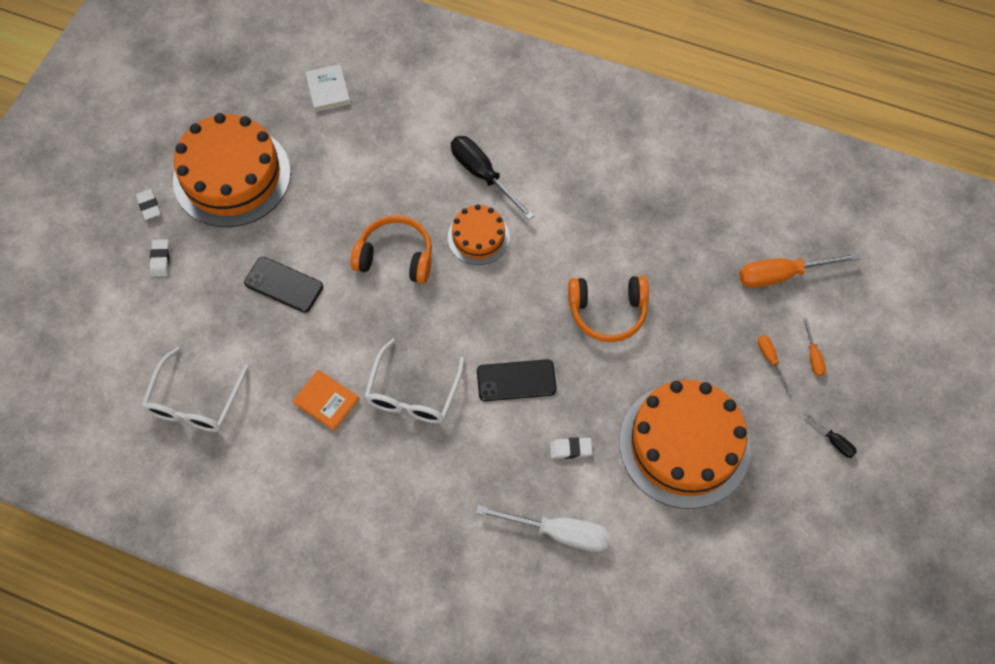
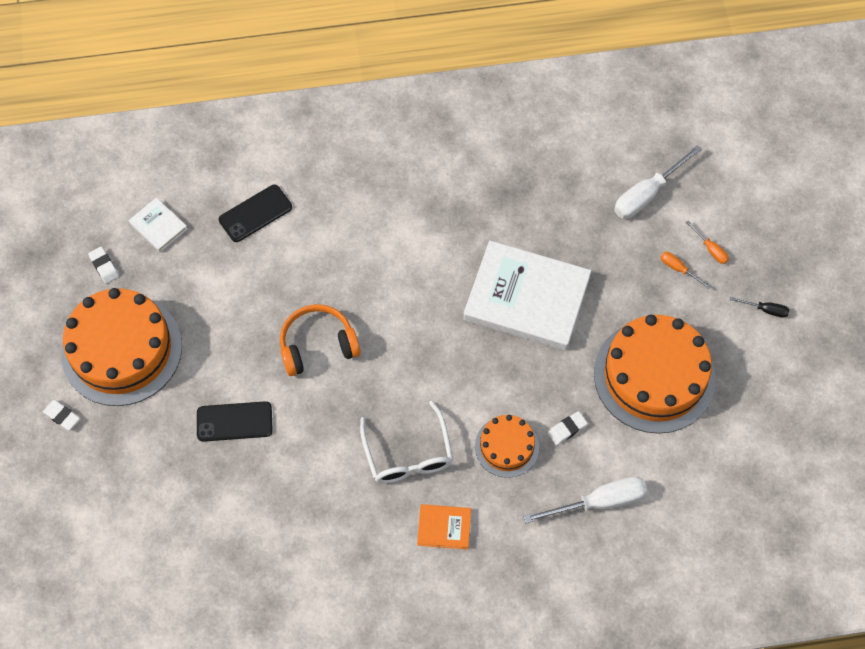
camera: 30 degrees left, 0 degrees up
(160, 259) = (106, 458): white eraser -> white eraser (104, 266)
(195, 401) = (223, 564): white glasses -> none
(326, 401) = (338, 501): orange book -> orange book (444, 527)
(478, 237) = (378, 291): orange cake -> orange cake (506, 446)
(483, 175) = (348, 234): black screwdriver -> none
(516, 380) = (487, 396): black phone -> black phone (255, 213)
(607, 312) = (526, 299): orange headphones -> white book
(782, 275) = (647, 194): orange screwdriver -> white screwdriver

